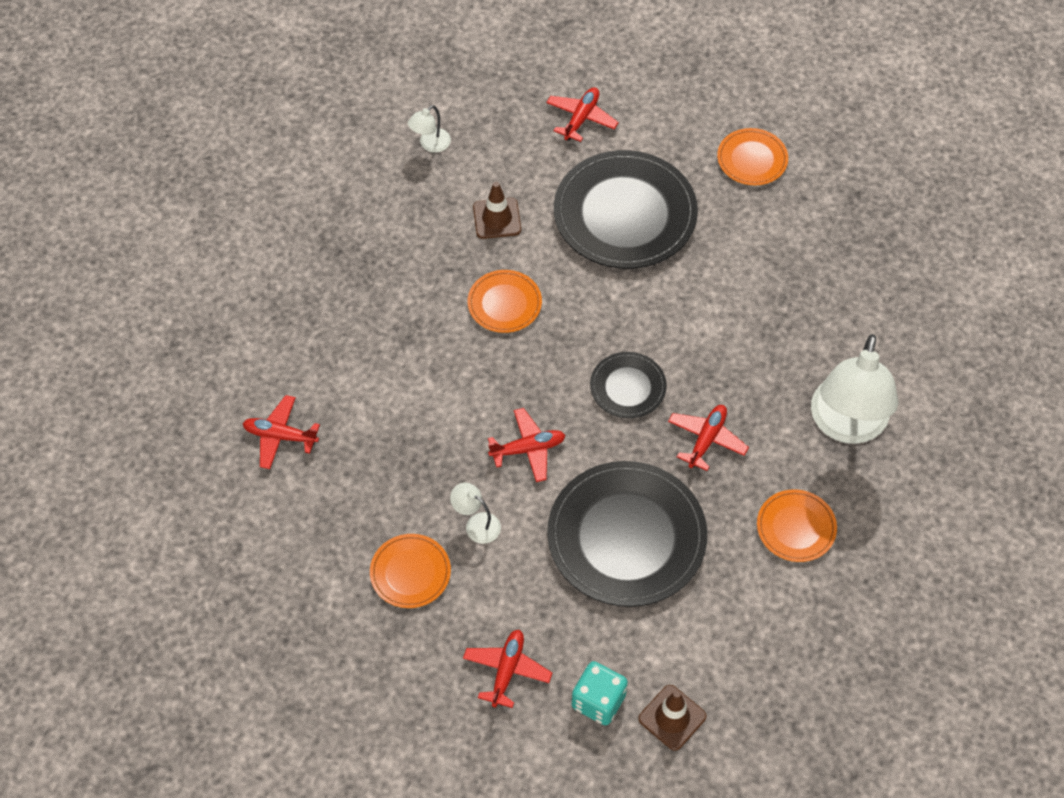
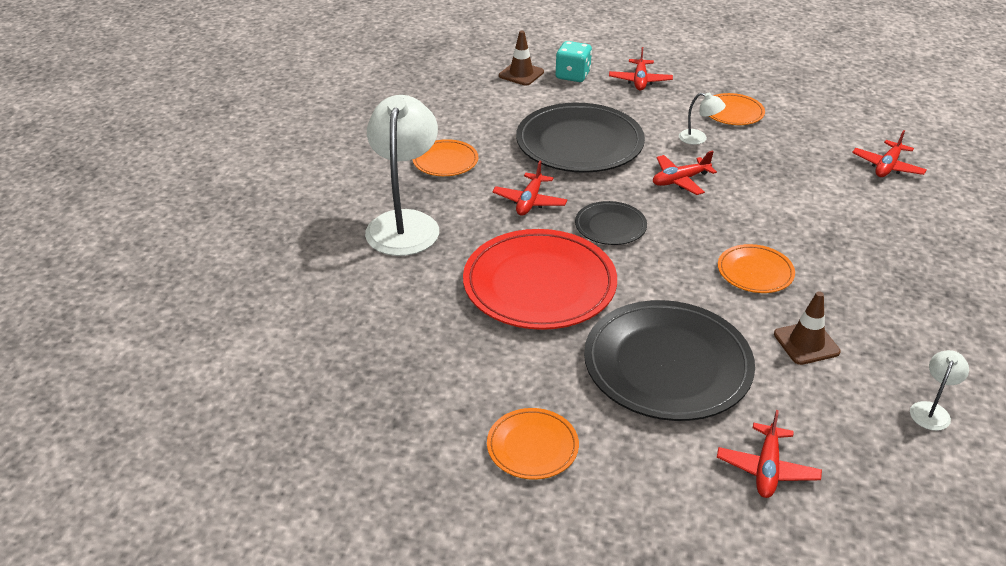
camera: 170 degrees right, 20 degrees down
(280, 436) = (887, 166): red plane -> red plane turned 120 degrees clockwise
(717, 319) = (539, 284): none -> red plate

